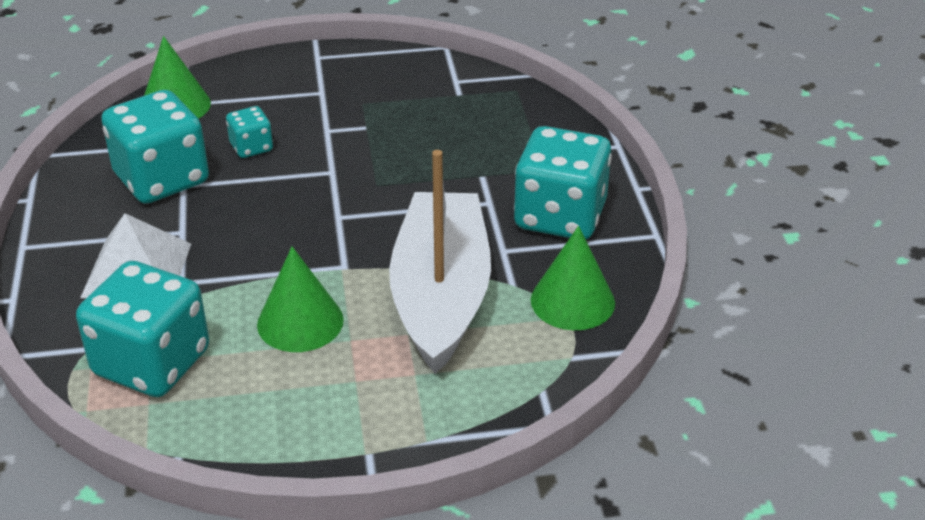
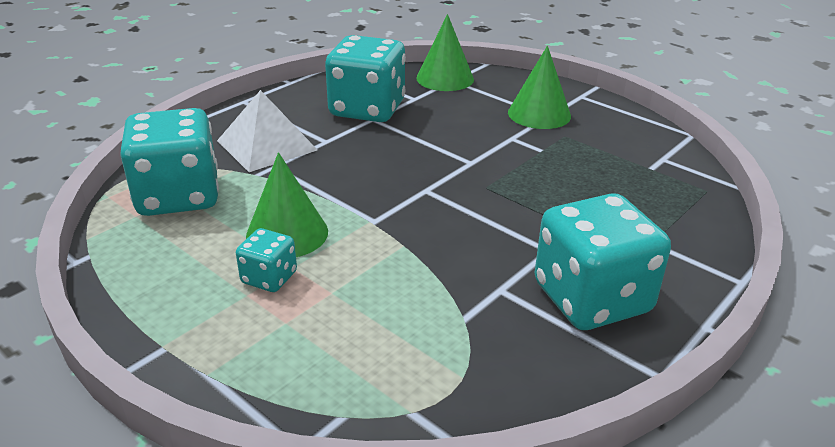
camera: 50 degrees right, 5 degrees down
(251, 147) = (446, 121): turquoise dice -> turquoise dice (269, 278)
(441, 295) = (399, 285): white boat -> none
(572, 301) = (489, 369): green cone -> green cone (539, 114)

